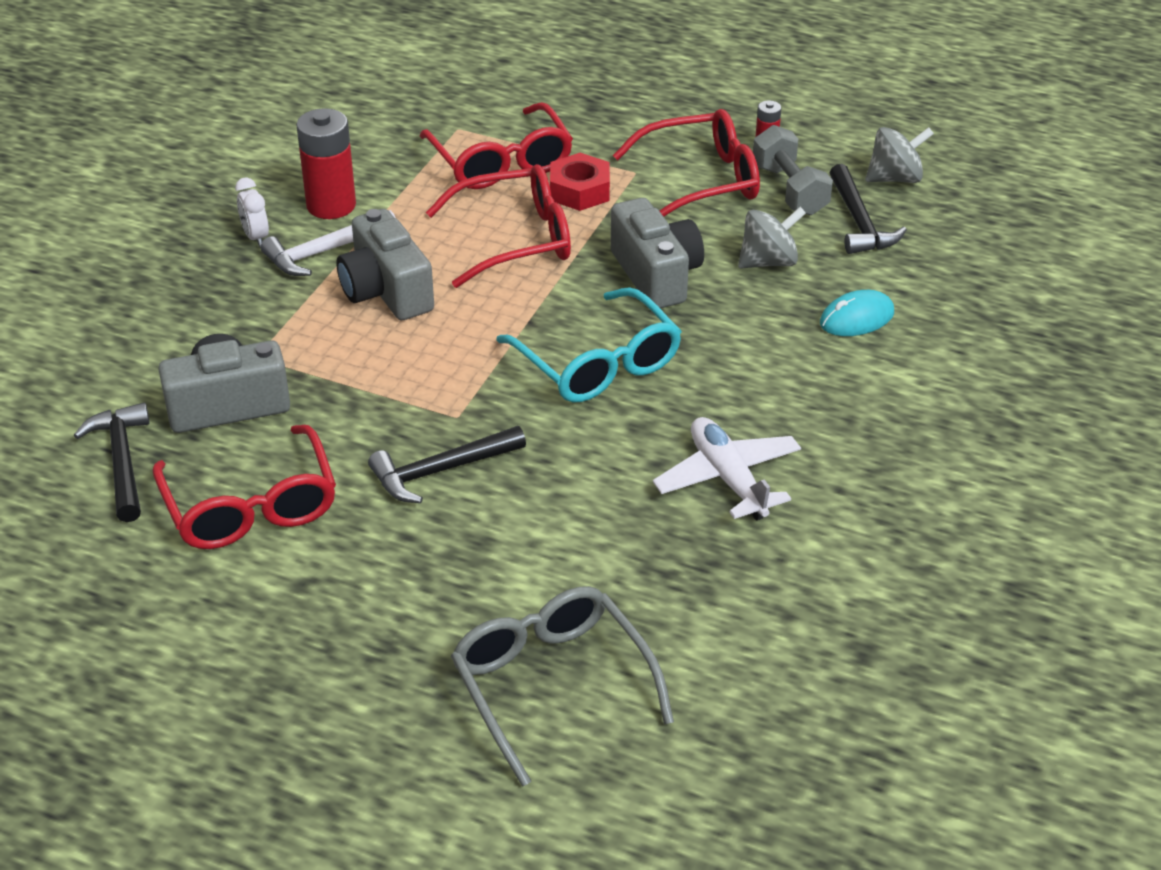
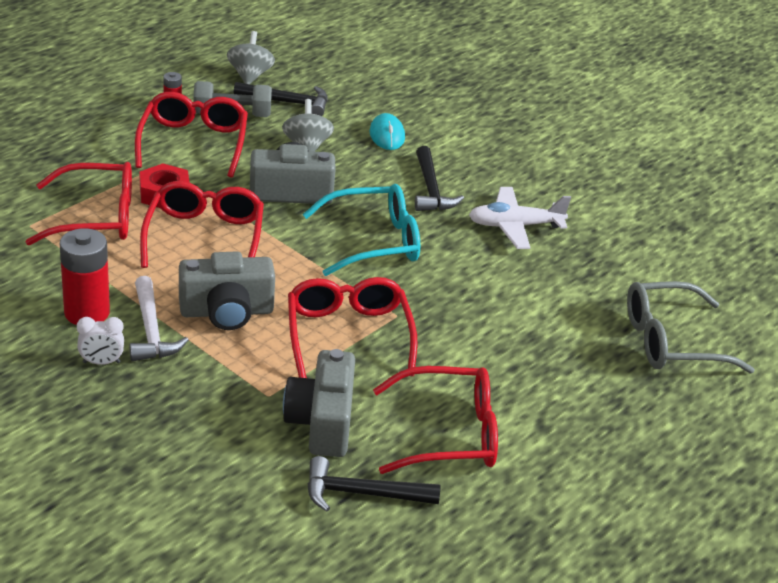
camera: 75 degrees left, 5 degrees down
(394, 387) = (348, 335): none -> red glasses
(441, 471) = (452, 336): black hammer -> black hammer (431, 189)

